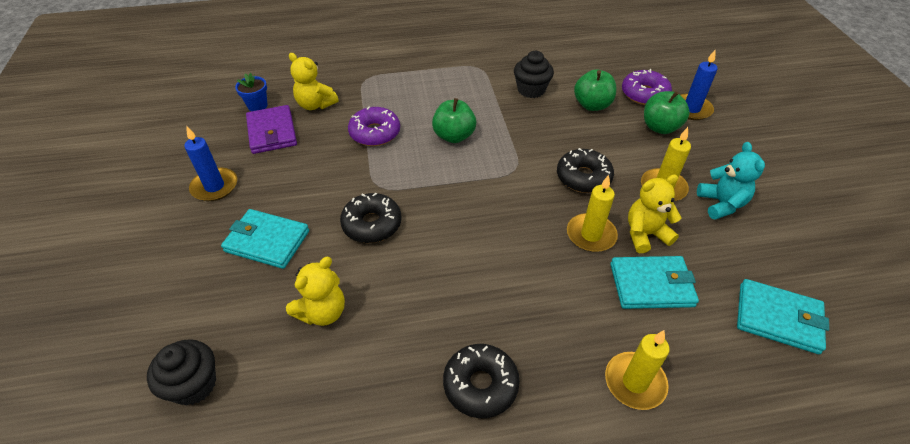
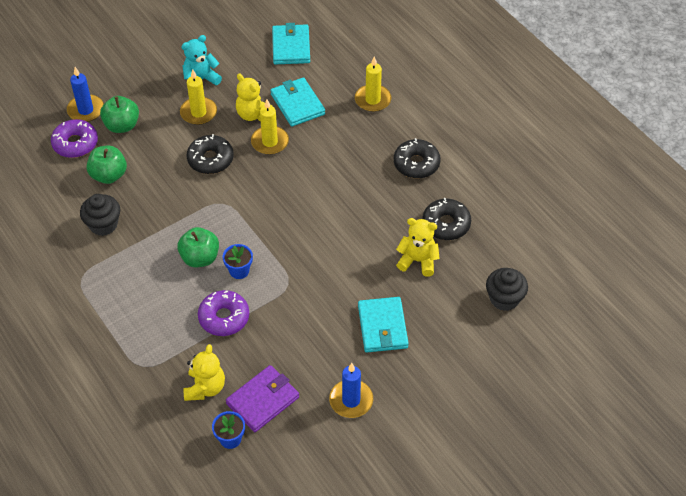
camera: 115 degrees left, 5 degrees up
(372, 224) = (329, 269): black donut -> black donut (446, 224)
(420, 157) = (239, 271): none -> blue flower pot

